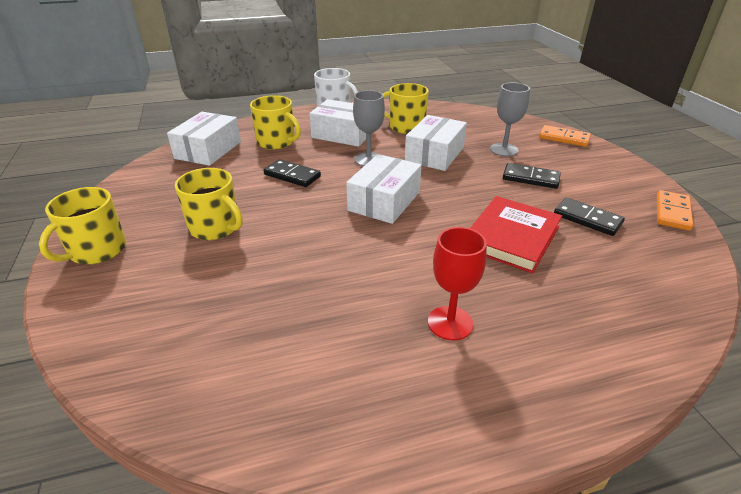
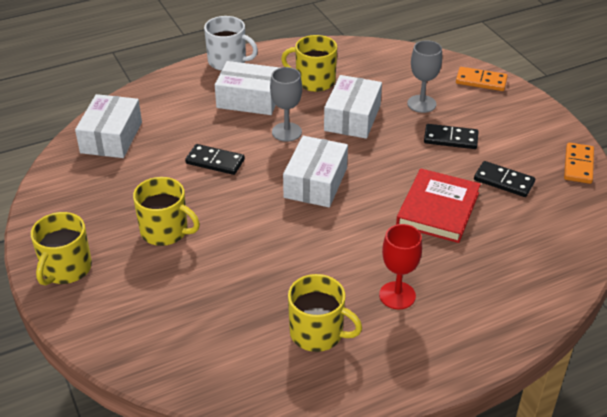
camera: 10 degrees left, 5 degrees up
(277, 142) = (181, 118): yellow mug -> yellow mug (318, 333)

